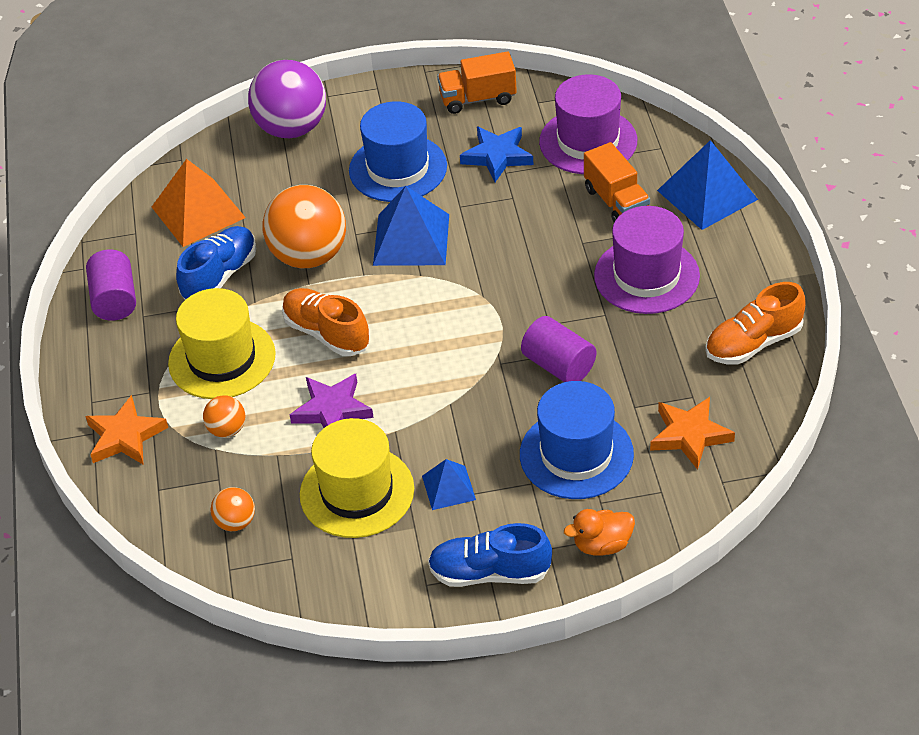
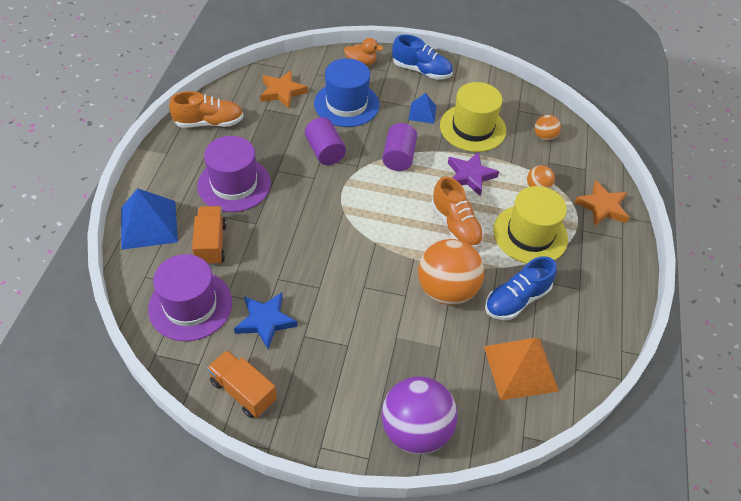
camera: 165 degrees left, 5 degrees up
(115, 300) = (599, 310): purple cylinder -> purple cylinder (398, 157)
(398, 168) = (346, 343): blue hat -> none
(411, 239) = (368, 273): blue pyramid -> none
(477, 98) = (243, 391): orange truck -> orange truck turned 150 degrees counterclockwise

